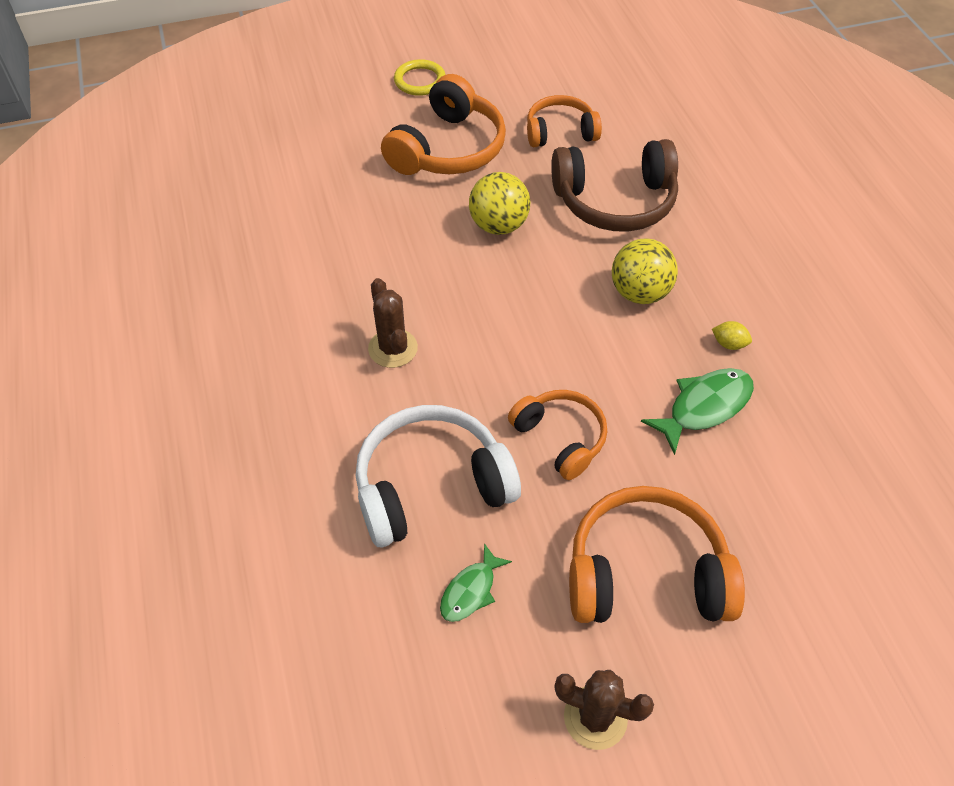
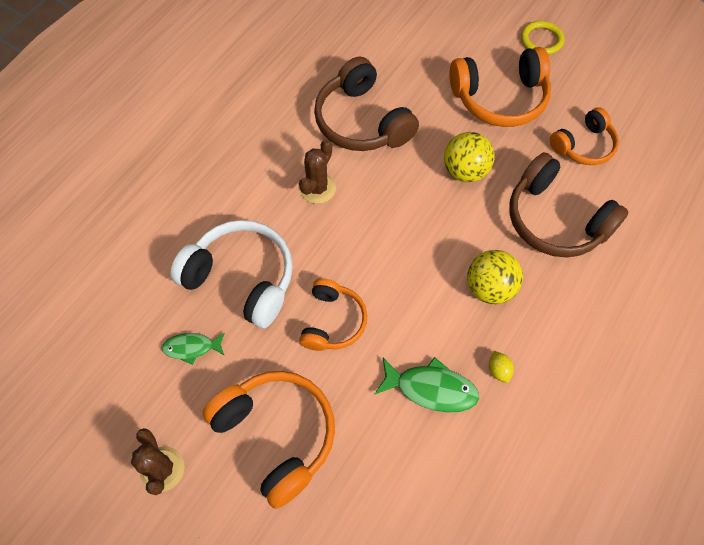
camera: 50 degrees right, 10 degrees up
(355, 261) = (362, 121): none -> brown headphones
(560, 132) = (583, 145): orange headphones -> orange headphones turned 105 degrees clockwise

